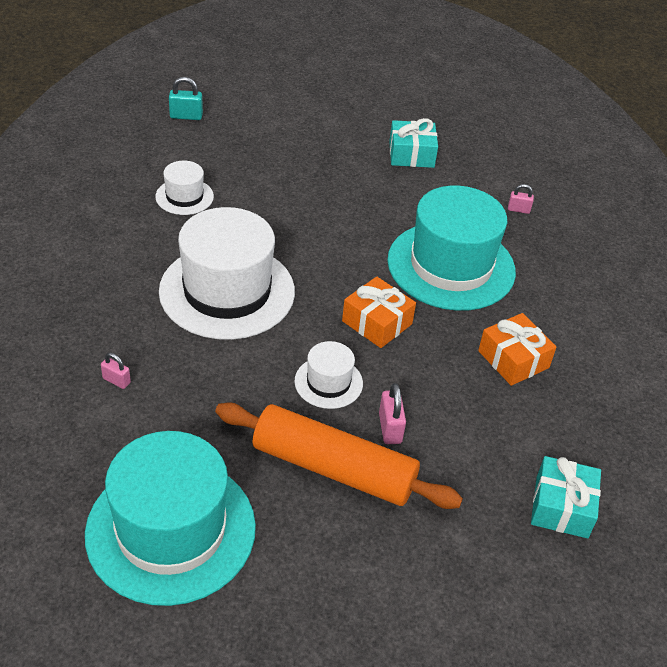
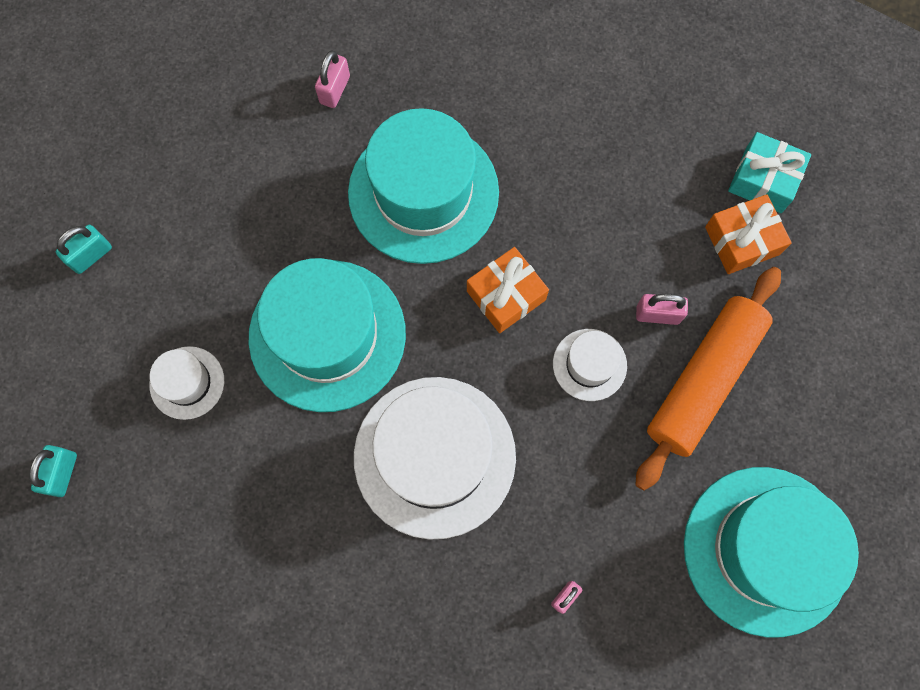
camera: 75 degrees left, 30 degrees up
(184, 196) = (247, 492): white hat -> white hat (187, 382)
(314, 224) = (327, 335): none -> turquoise hat
(342, 111) = (91, 255): none -> turquoise padlock
(411, 154) = (205, 187): turquoise gift -> none
(513, 359) = (575, 167): orange gift -> orange gift (742, 240)
(518, 210) = (335, 90): pink padlock -> pink padlock, size x1.51

